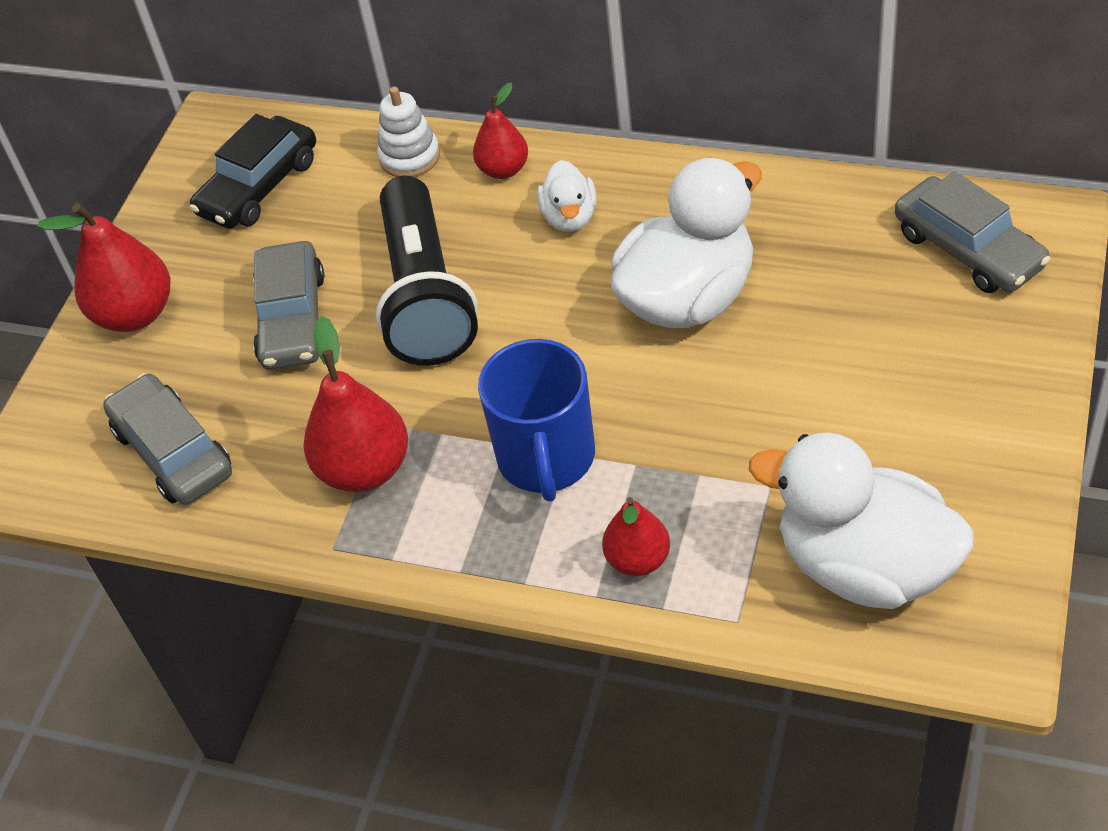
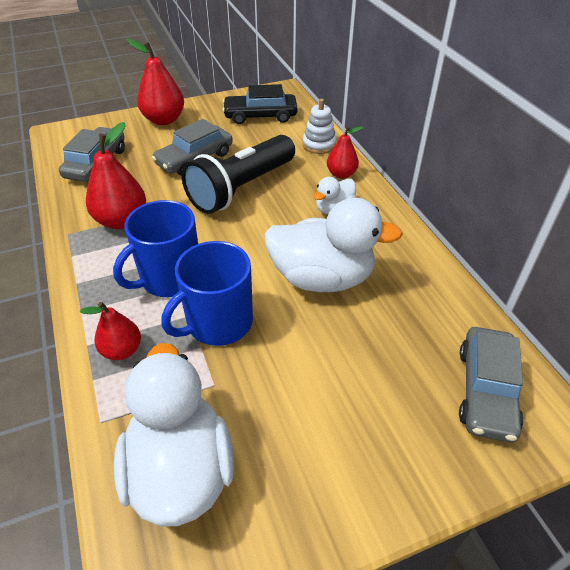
camera: 45 degrees right, 5 degrees down
(674, 440) = (218, 323): none -> blue mug

